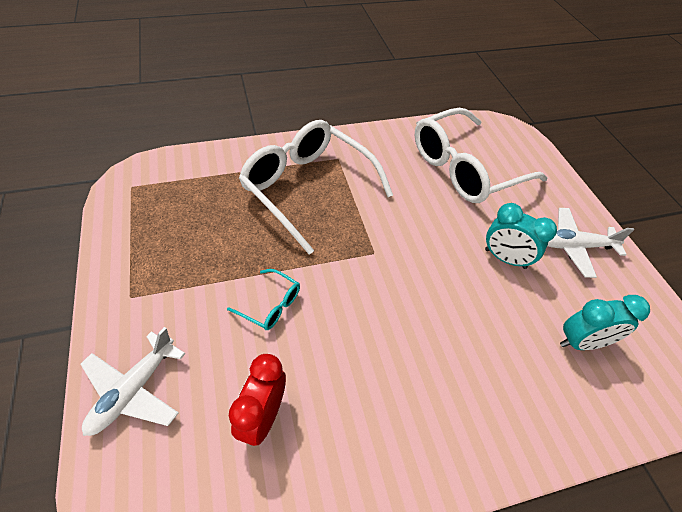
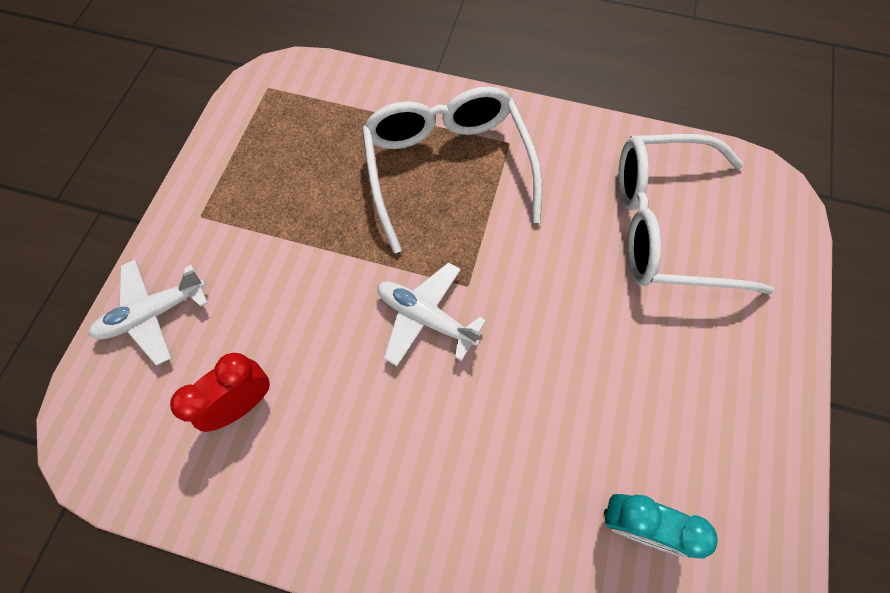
camera: 35 degrees right, 15 degrees up
(271, 305) = (320, 292): turquoise glasses -> none
(505, 259) = (622, 372): turquoise clock -> none
(573, 246) = (731, 403): white plane -> white plane (426, 317)

